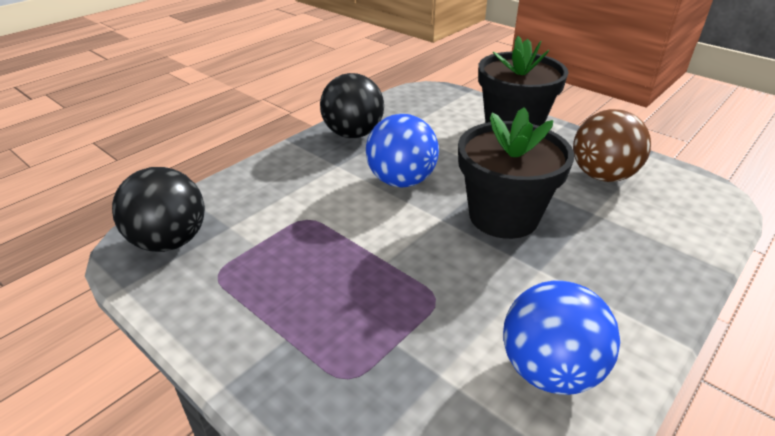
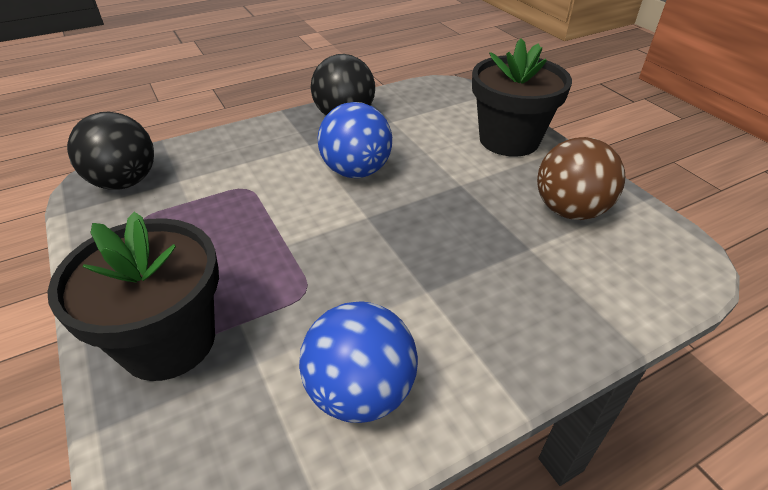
camera: 20 degrees right, 5 degrees up
(503, 216) = (430, 228): black flower pot -> black flower pot (169, 341)

